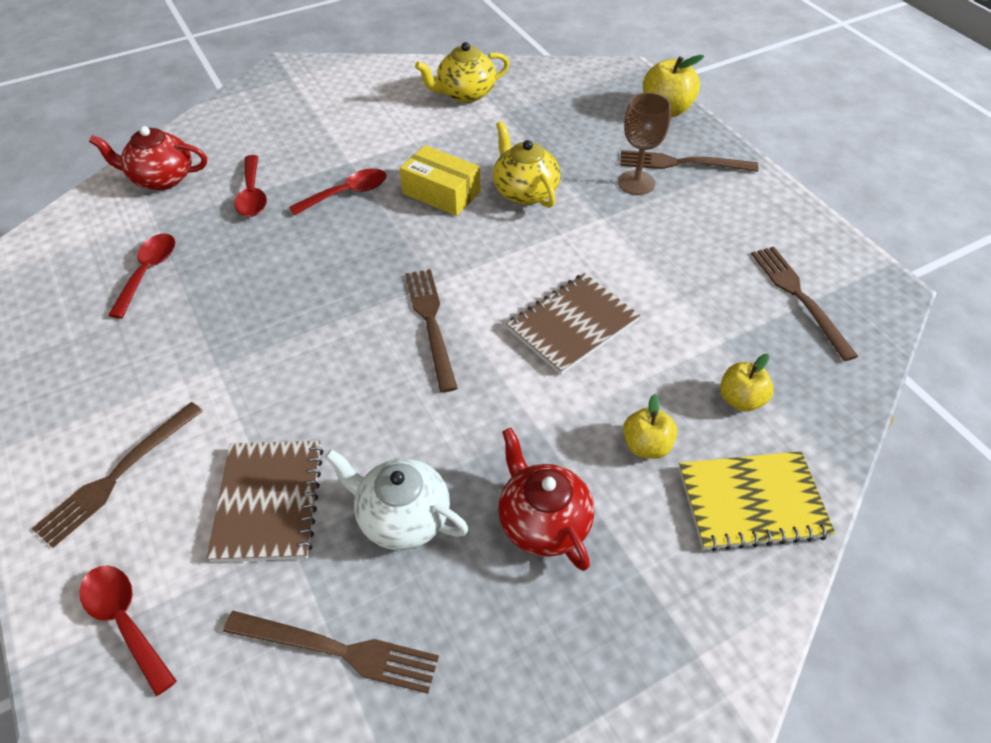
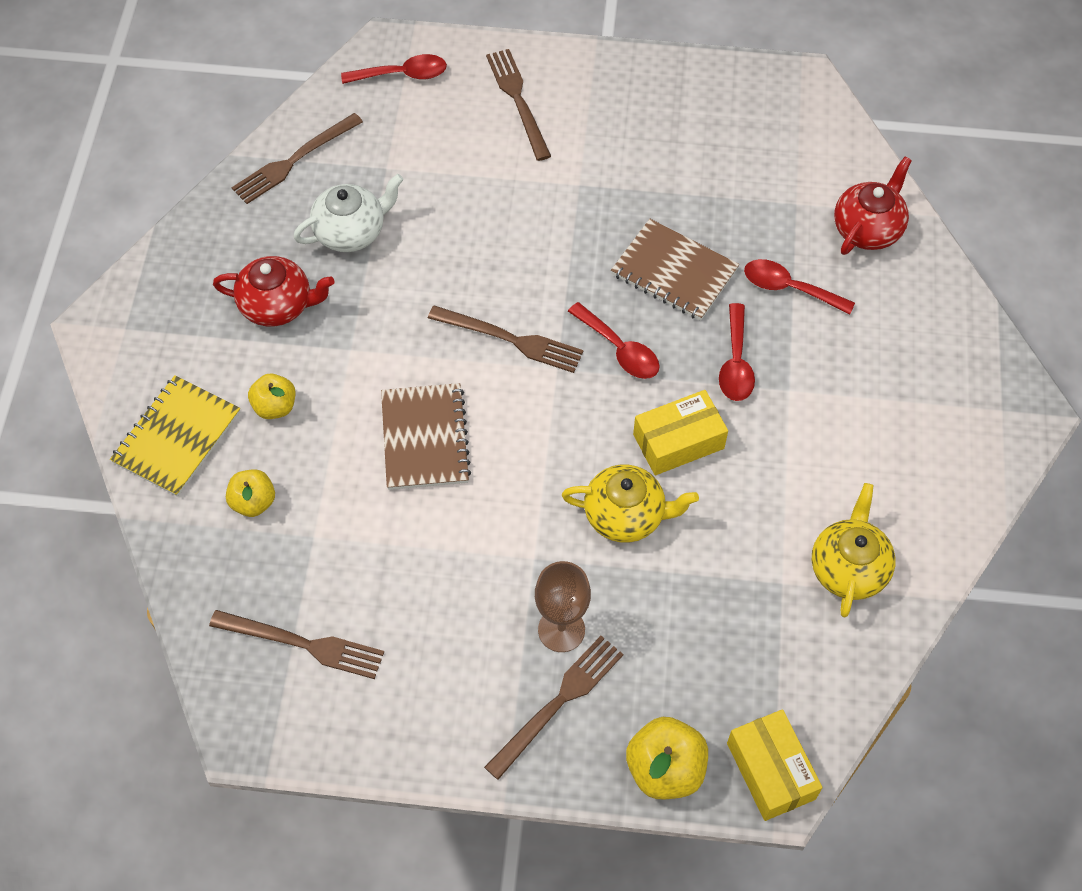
camera: 125 degrees right, 10 degrees up
(148, 272) = (728, 178): red spoon -> red spoon (619, 349)
(268, 502) = (427, 168): brown notebook -> brown notebook (674, 272)
(620, 77) = (771, 771): none -> yellow box

